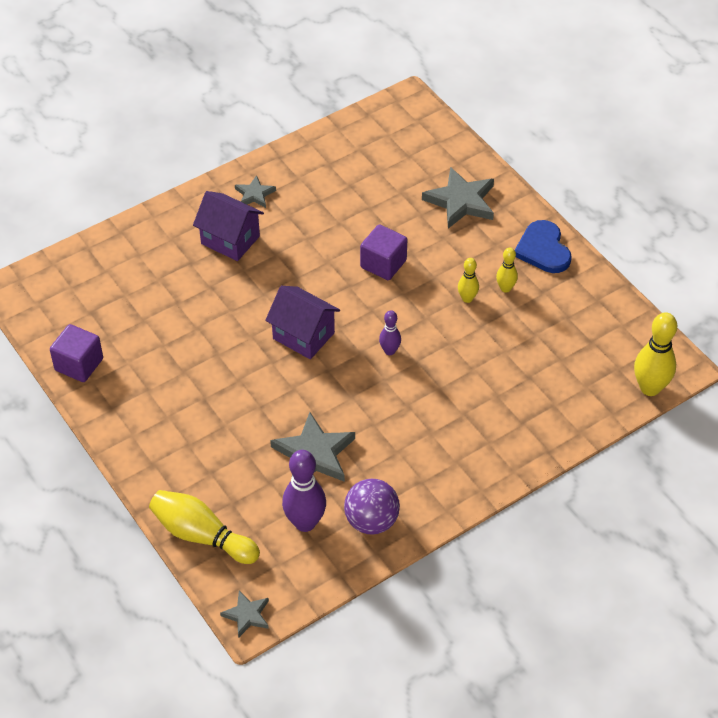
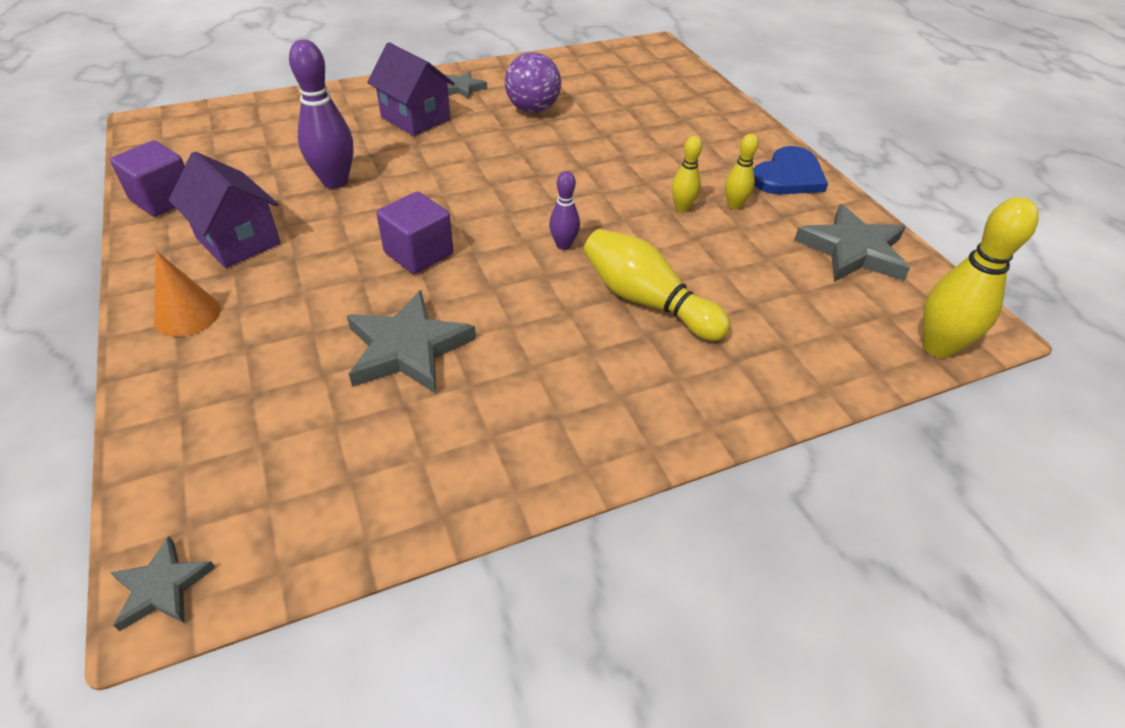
camera: 10 degrees right, 5 degrees down
(159, 457) = (187, 315): none -> orange cone
(202, 535) = (175, 433): yellow bowling pin -> yellow bowling pin (647, 301)
(303, 336) = (457, 213): purple house -> purple house (238, 241)
(305, 522) = (346, 444): purple bowling pin -> purple bowling pin (335, 181)
(371, 521) = (454, 461): purple ball -> purple ball (533, 109)
(383, 264) = (585, 162): purple cube -> purple cube (419, 253)
(461, 201) = (694, 123): grey star -> grey star (853, 250)
(543, 249) = (788, 176): blue heart -> blue heart turned 135 degrees counterclockwise

